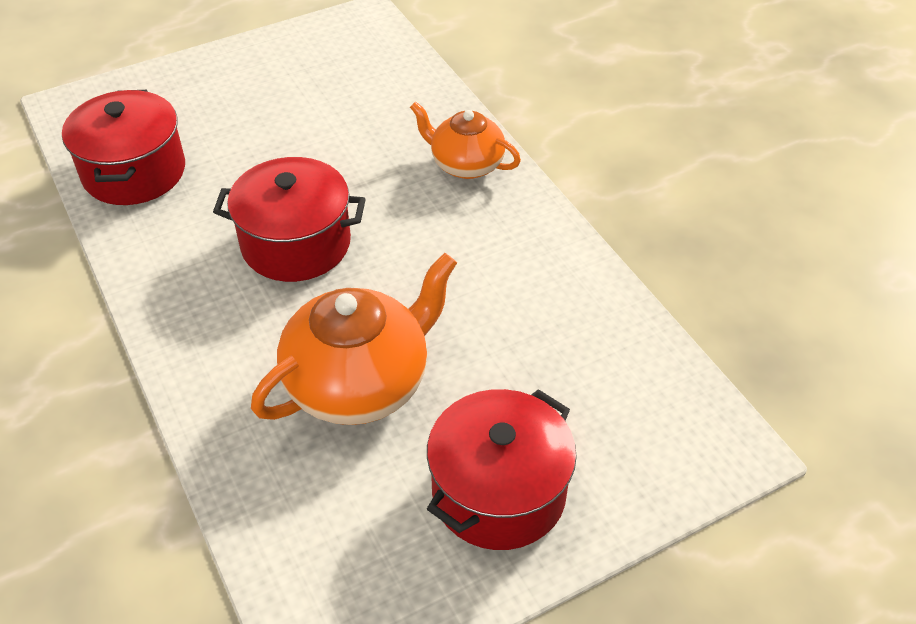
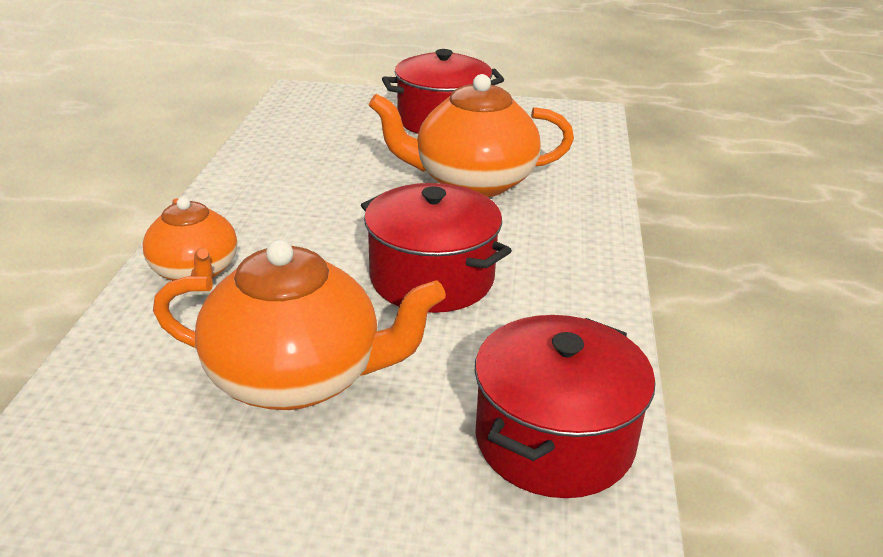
camera: 145 degrees left, 15 degrees down
(312, 136) = (297, 377): none -> orange teapot

